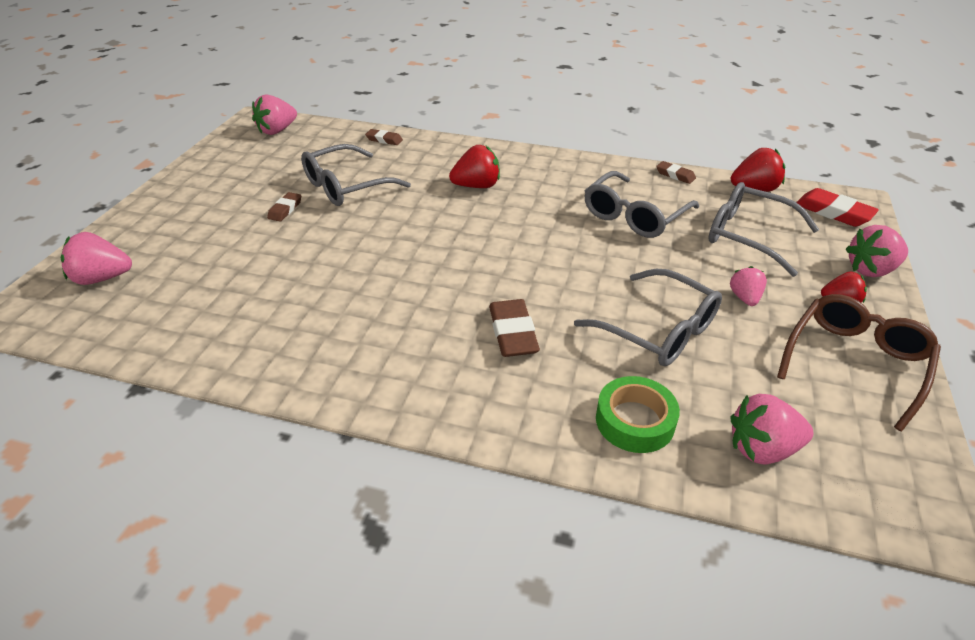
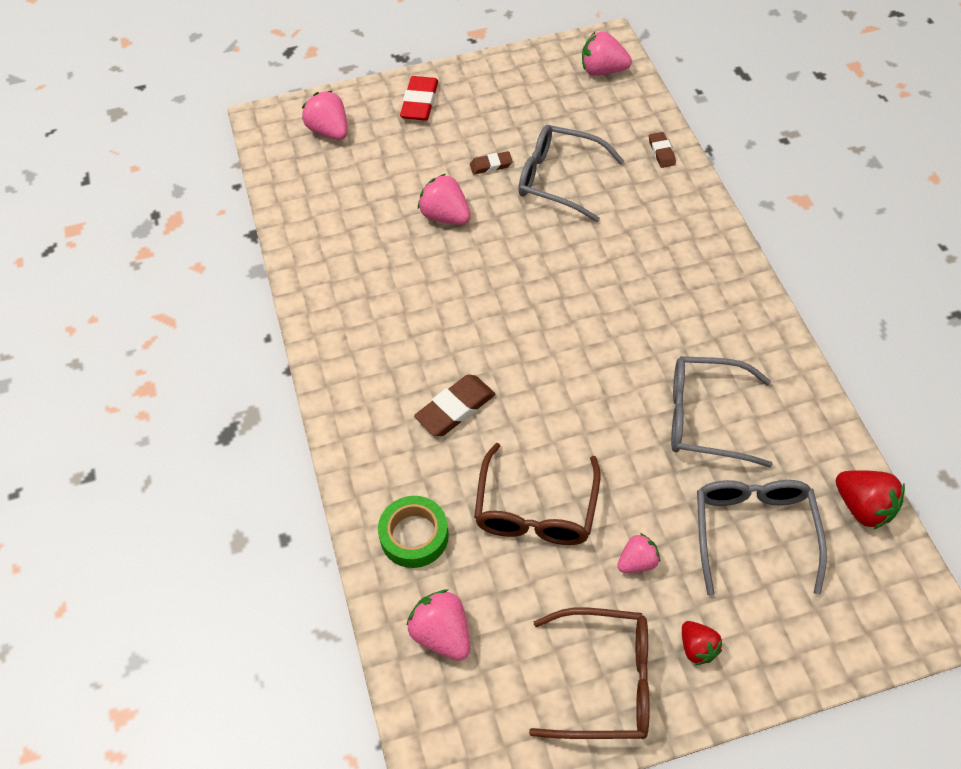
camera: 60 degrees right, 15 degrees up
(477, 186) = (645, 269): red strawberry -> none
(658, 330) = (536, 509): grey glasses -> brown glasses
(675, 175) = (824, 421): brown eraser -> none
(833, 212) = (881, 602): red eraser -> red eraser (419, 102)
(870, 270) = (783, 665): pink strawberry -> pink strawberry (445, 216)

